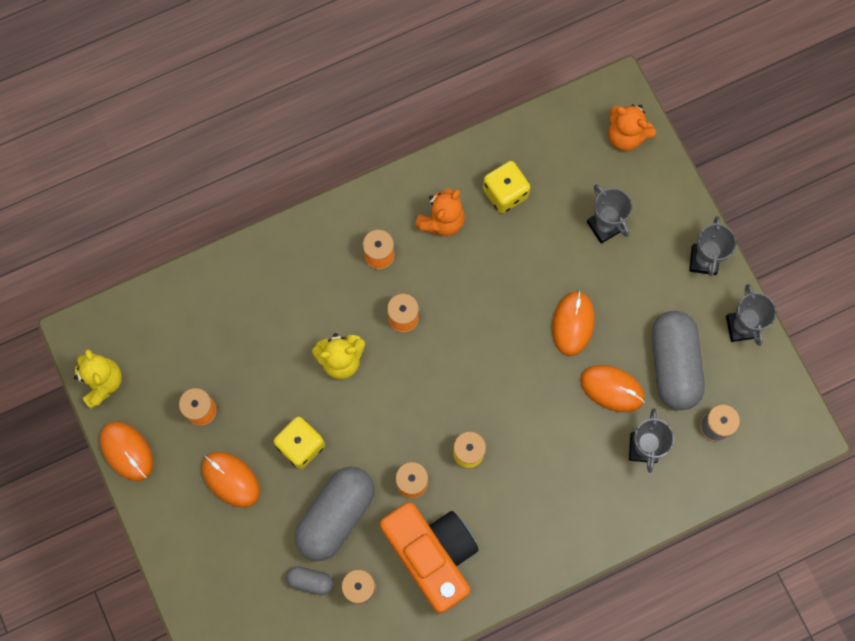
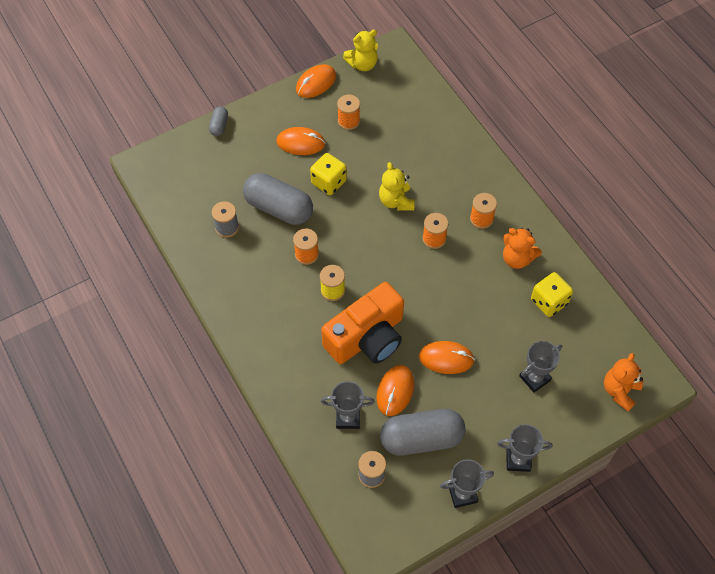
camera: 85 degrees right, 15 degrees down
(230, 479) = (300, 143): orange mouse -> orange mouse turned 60 degrees clockwise
(310, 581) = (231, 196): grey capsule -> grey capsule (219, 126)
(432, 554) = (253, 272): orange camera -> orange camera (367, 337)

